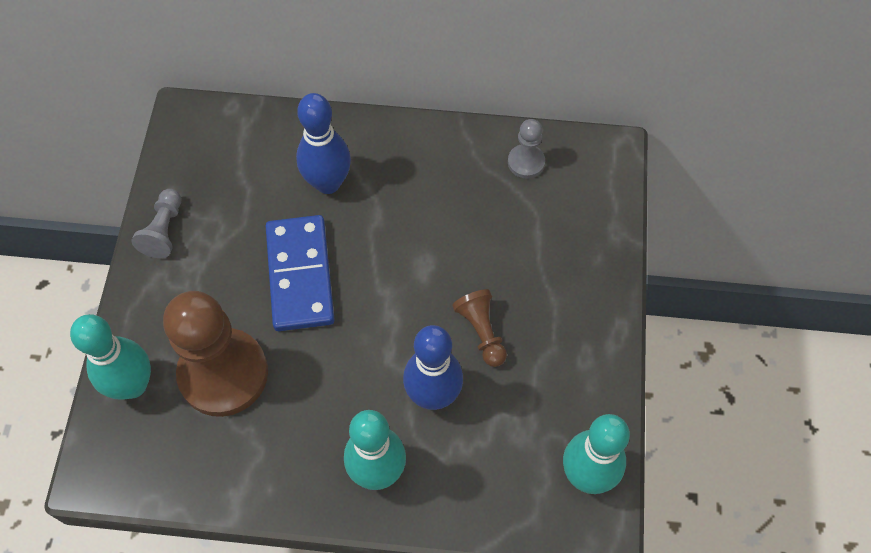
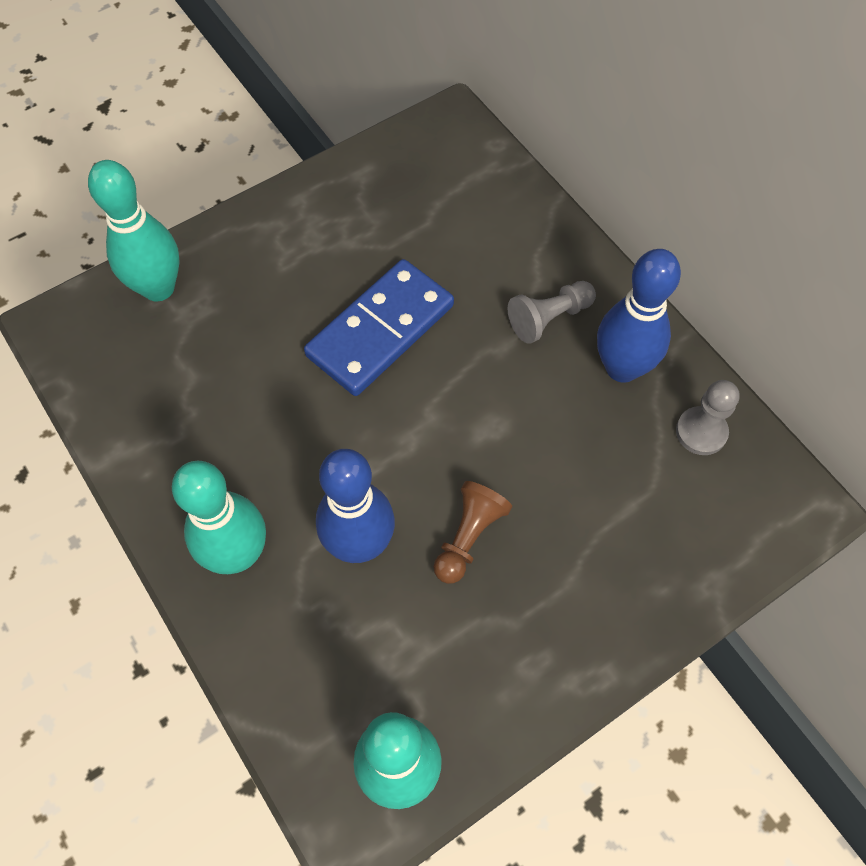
camera: 50 degrees right, 0 degrees up
(164, 231) = (324, 194): grey pawn -> grey pawn (549, 318)
(223, 374) = (228, 347): brown pawn -> none
(328, 183) = (497, 278): blue bowling pin -> blue bowling pin (622, 368)

